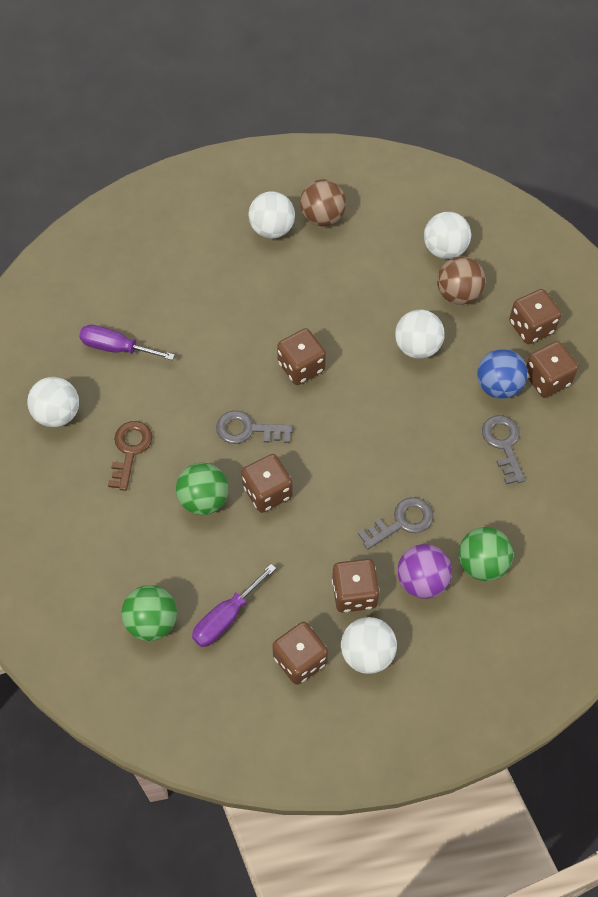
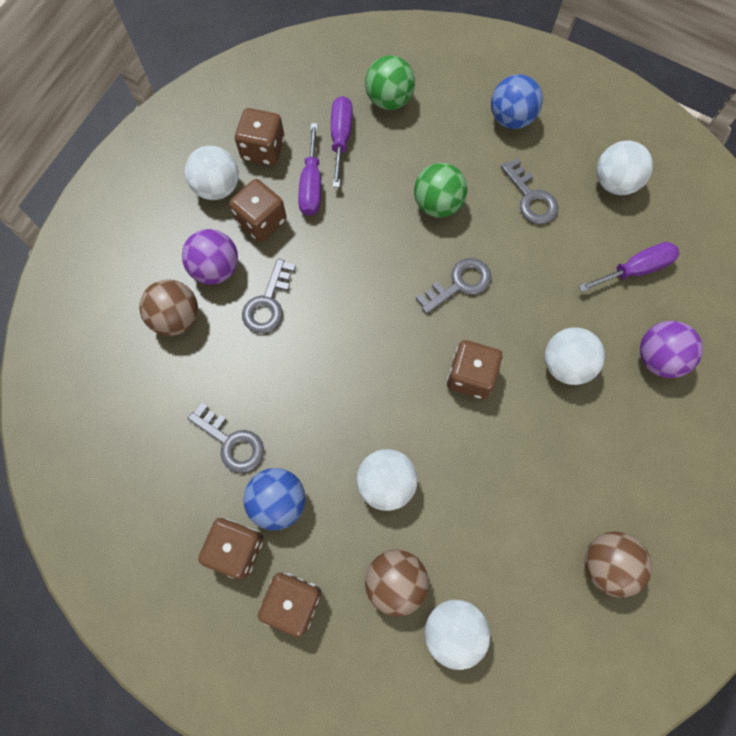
camera: 140 degrees right, 10 degrees up
(73, 524) = (511, 118): none -> blue ball
(130, 450) = (531, 198): brown key -> grey key
(167, 288) = (658, 358): none -> purple ball
(267, 492) = (395, 246): brown dice -> none
(272, 229) = (638, 505): white ball -> white ball (566, 364)
(287, 593) = (311, 185): none -> purple screwdriver
(482, 563) = (176, 318): green ball -> brown ball

